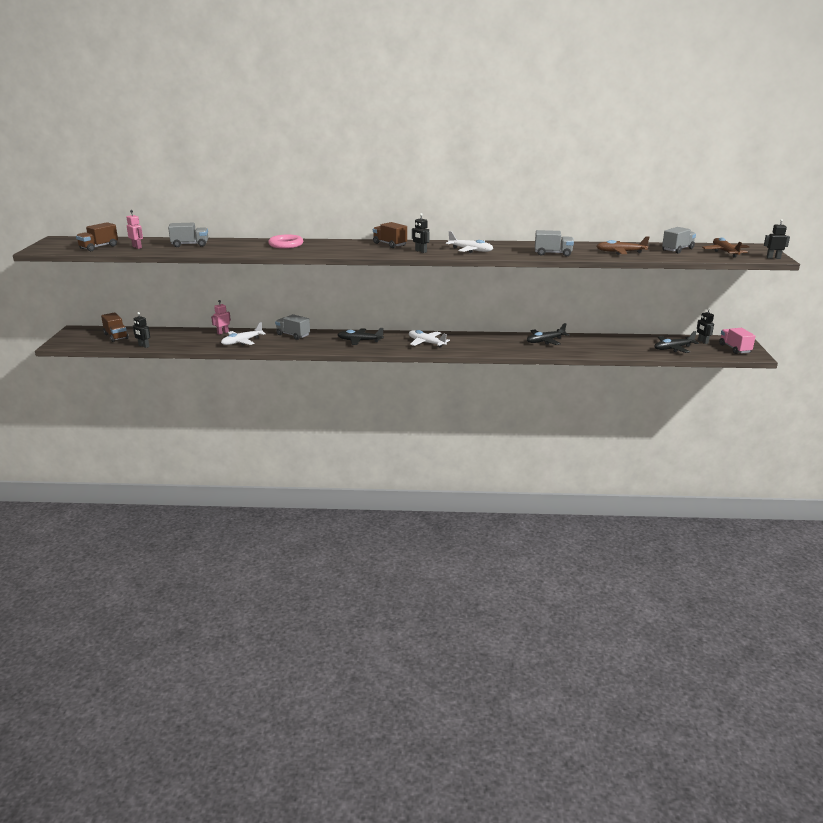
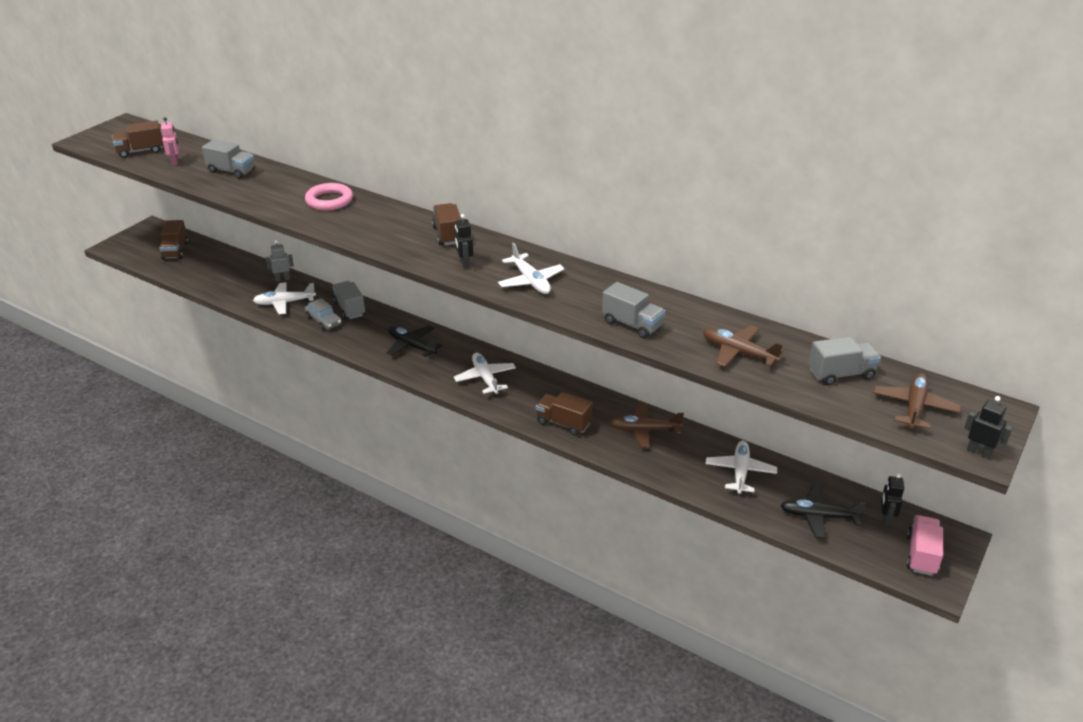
camera: 30 degrees right, 10 degrees up
(143, 346) = (183, 277): black robot -> none
(223, 332) = (282, 279): pink robot -> grey robot
(283, 343) = (324, 321): none -> grey car
(498, 349) = (563, 423): none -> brown truck
(545, 341) = (644, 430): black plane -> brown plane
(615, 343) = (740, 472): none -> white plane

